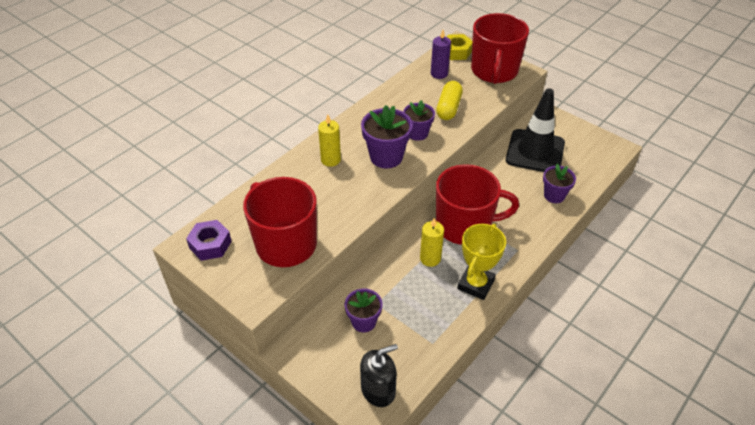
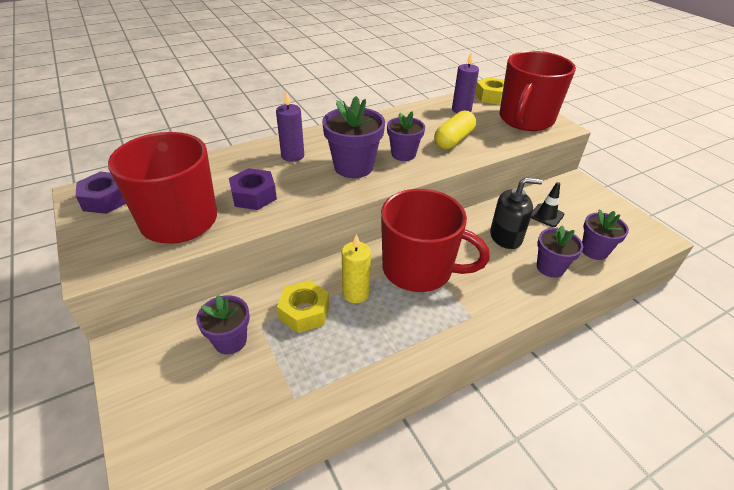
camera: 20 degrees right, 5 degrees down
(327, 206) = (254, 195): none -> purple nut
(331, 160) = (292, 156): yellow candle -> purple candle
(378, 390) = (185, 435): black soap dispenser -> black soap dispenser (506, 237)
(402, 284) = (304, 312): none -> yellow nut
(476, 284) = (394, 341): yellow trophy -> none
(535, 151) = (546, 215): black traffic cone -> black traffic cone, size x0.42
(578, 172) = (594, 250): none -> purple flower pot

